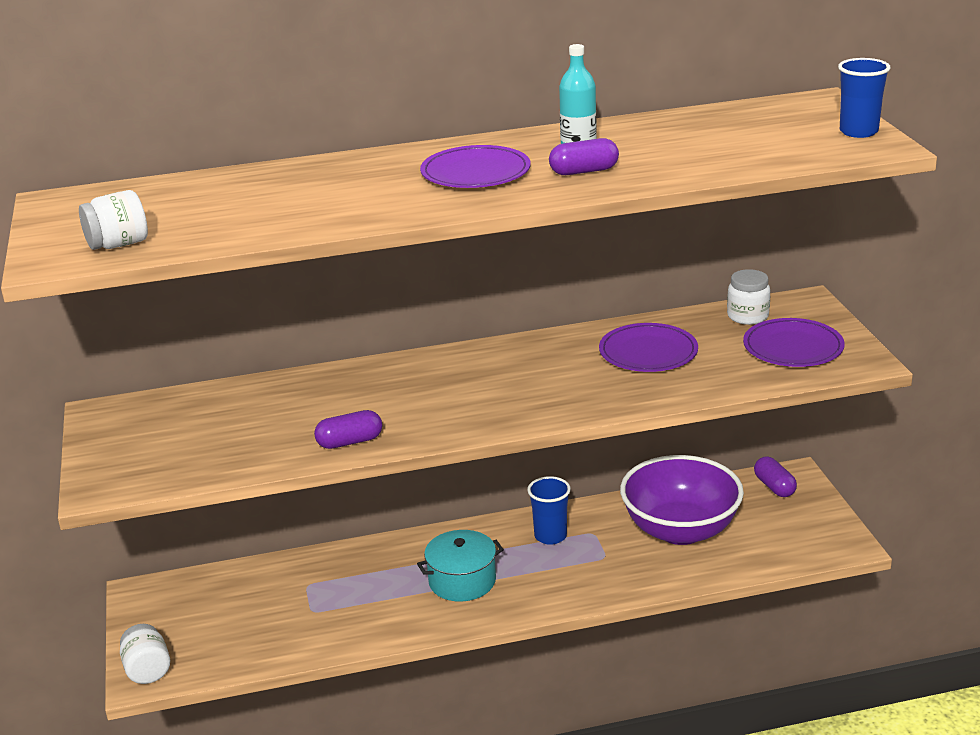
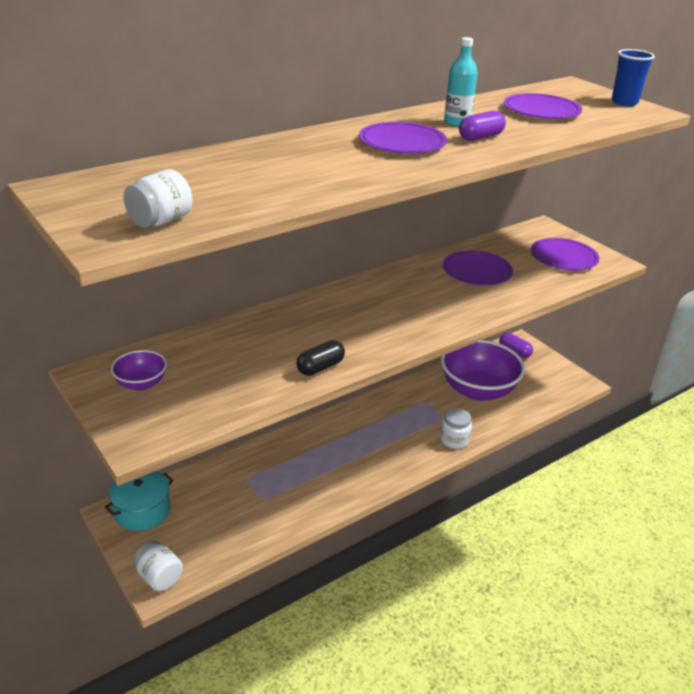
camera: 25 degrees left, 5 degrees up
(145, 430) = (141, 383): none -> purple bowl
(350, 442) = (320, 367): purple capsule -> black capsule
(462, 581) = (359, 453): turquoise pot -> turquoise pot (142, 511)
(550, 536) = (398, 409): blue cup -> none
(716, 139) = (541, 111): none -> purple plate
(747, 316) = (518, 240): white jar -> white jar (454, 440)

